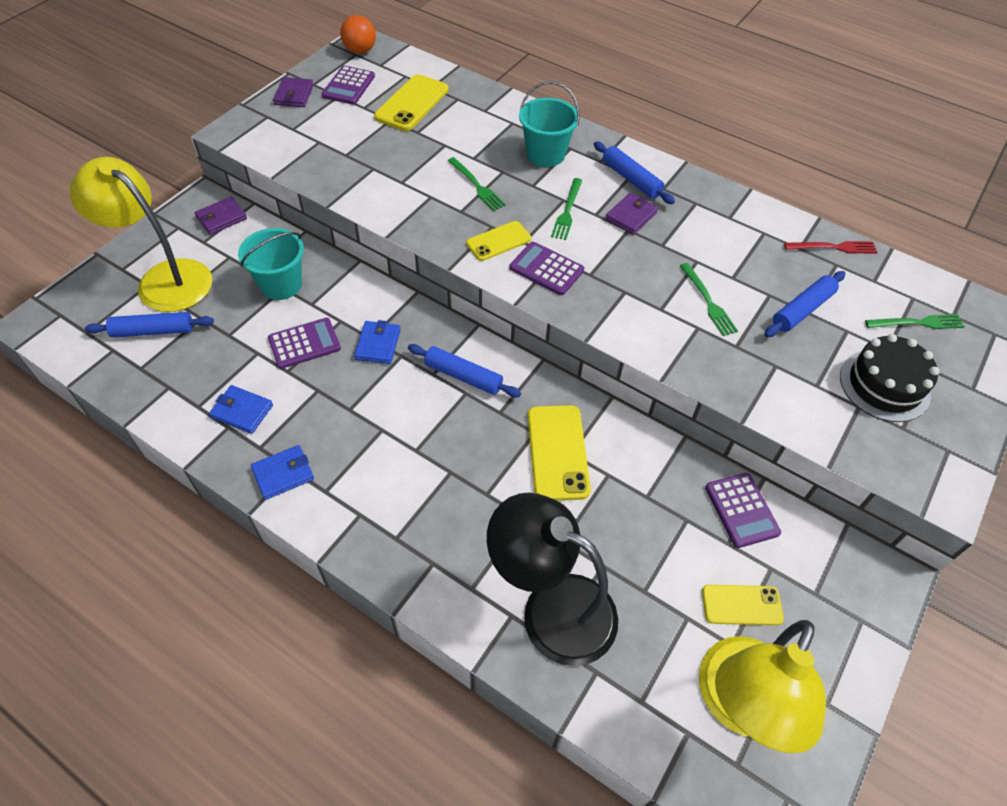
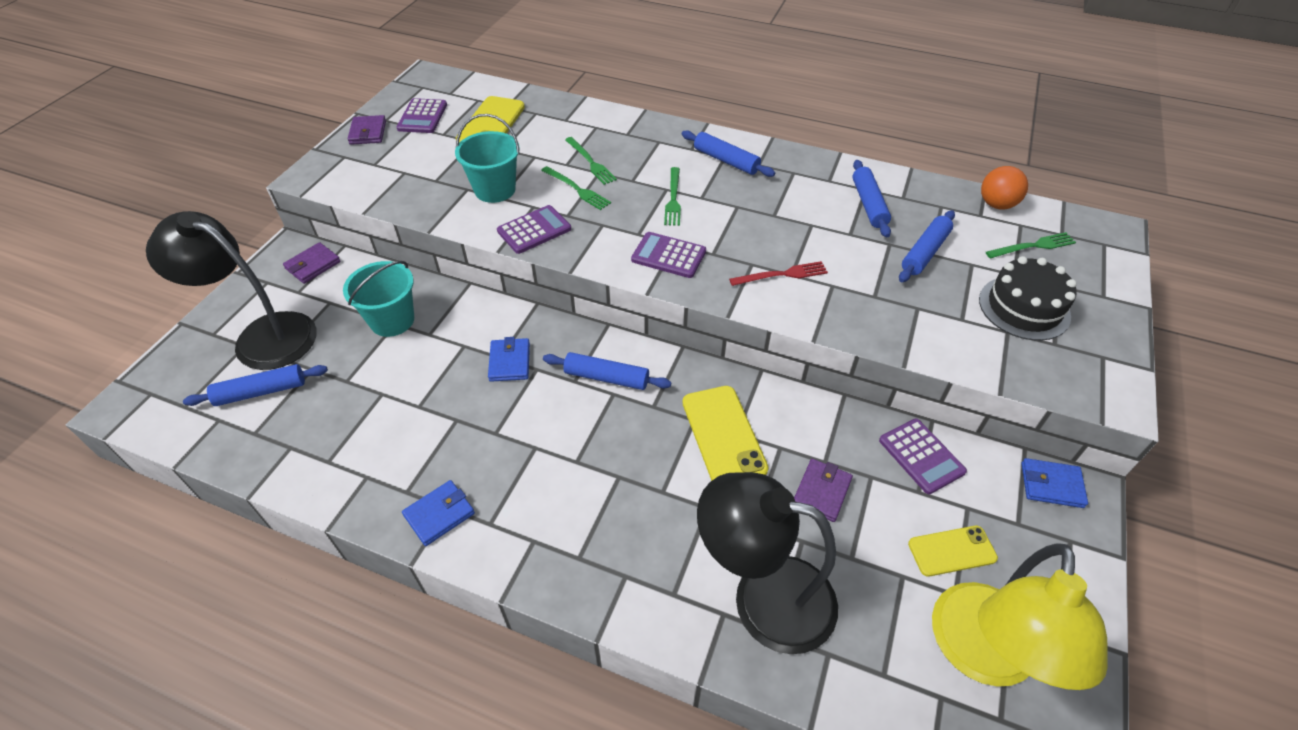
camera: 10 degrees left, 5 degrees down
(164, 278) = (262, 336): yellow lamp -> black lamp
(242, 411) = (379, 457): blue wallet -> blue wallet (1051, 485)
(304, 343) = (431, 375): purple calculator -> purple calculator (534, 230)
(360, 51) = (426, 83): orange ball -> orange ball (996, 204)
(498, 241) = (613, 237): yellow phone -> none
(545, 154) = (636, 150): turquoise bucket -> turquoise bucket (495, 190)
(631, 216) = (736, 194): purple wallet -> purple wallet (821, 492)
(708, 301) = (834, 260): green fork -> green fork (590, 162)
(761, 249) = (869, 204): none -> blue rolling pin
(833, 247) = (933, 192): red fork -> red fork (782, 275)

